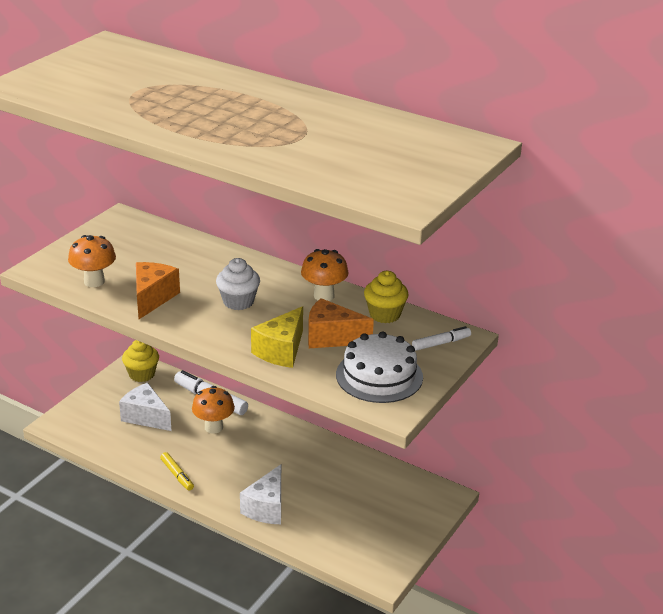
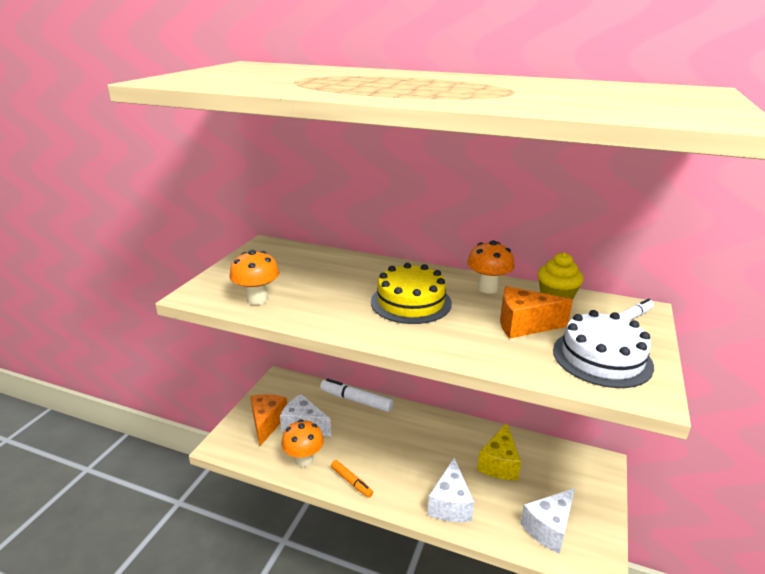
camera: 10 degrees left, 5 degrees down
(142, 374) = (288, 386): yellow cupcake -> none
(152, 298) = (323, 308): orange cheese -> orange cheese (267, 423)
(177, 475) = (351, 482): yellow marker -> orange marker
(213, 427) = (368, 427): orange mushroom -> orange mushroom (304, 460)
(238, 302) = (411, 302): white cupcake -> yellow cake
(281, 351) = (484, 344): yellow cheese -> yellow cheese (499, 464)
(353, 541) = (549, 528): none -> white cheese

